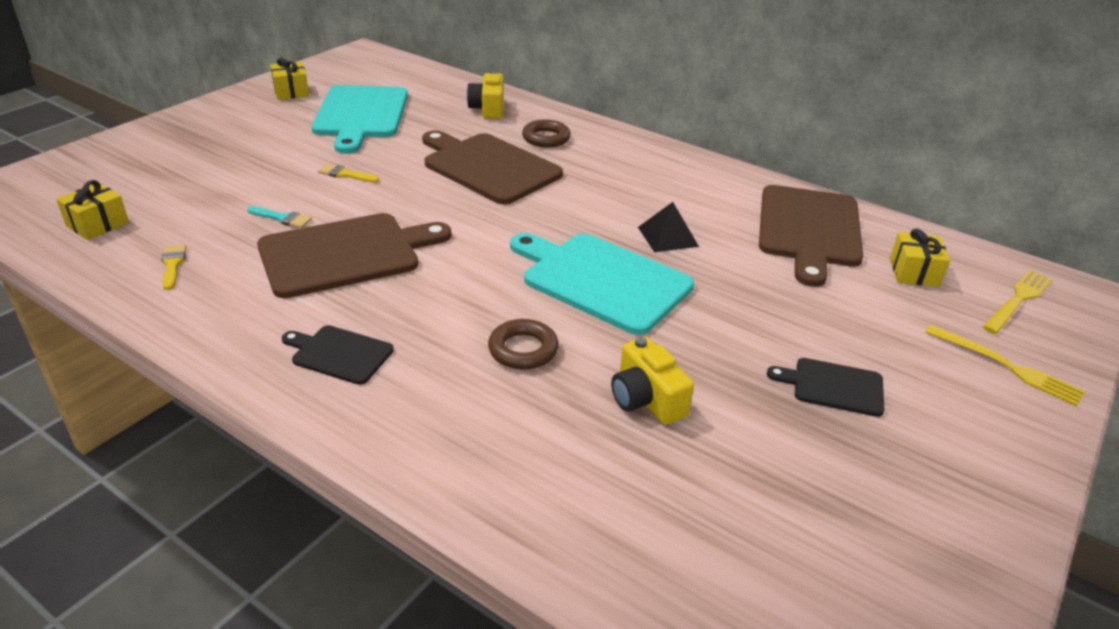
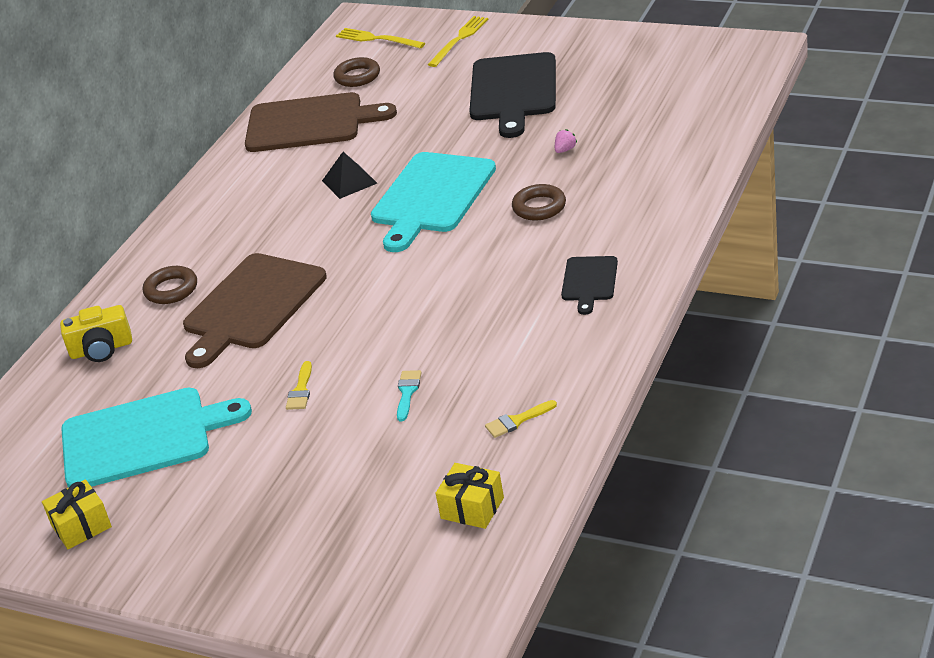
camera: 95 degrees left, 0 degrees up
(346, 254) = (453, 331): brown cutting board -> none
(646, 399) = (565, 150): yellow camera -> pink strawberry
(833, 386) = (513, 91): black cutting board -> black cutting board, size x1.95
(914, 272) = (357, 76): yellow gift -> brown ring

